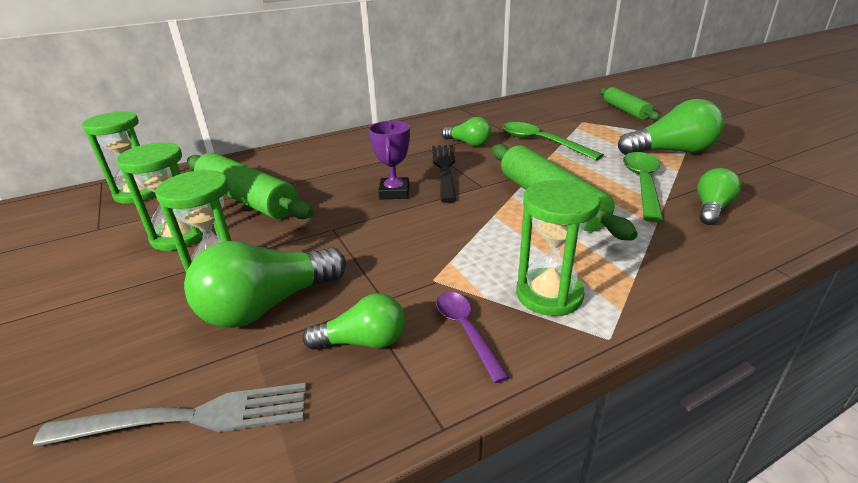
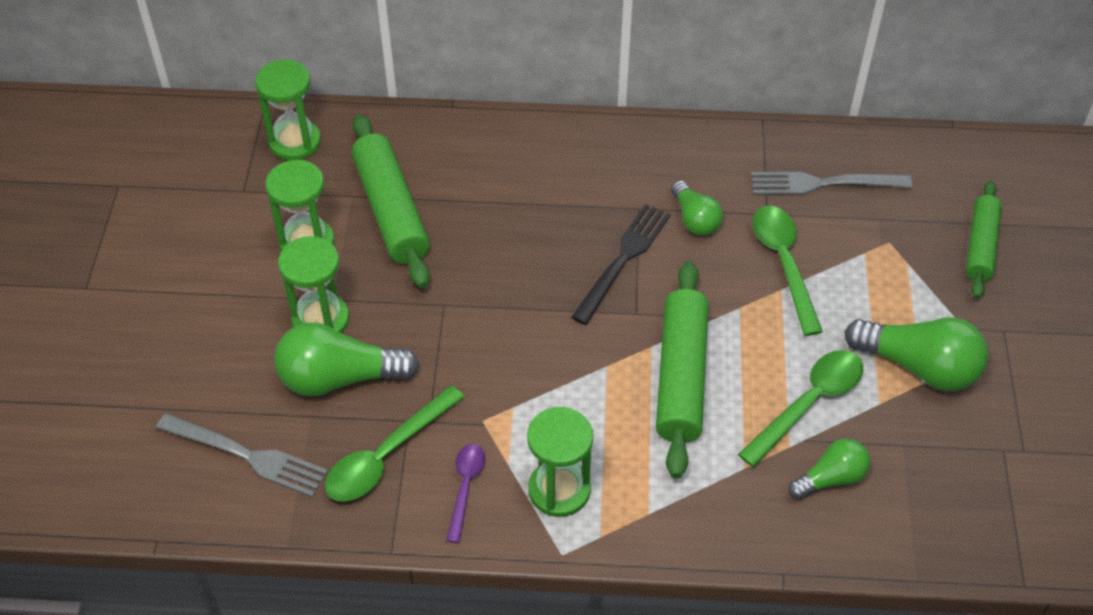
camera: 30 degrees right, 20 degrees up
(363, 341) = (387, 455): green light bulb -> green spoon
(394, 192) = (539, 275): purple trophy -> none
(520, 115) = (823, 183): none -> grey fork

